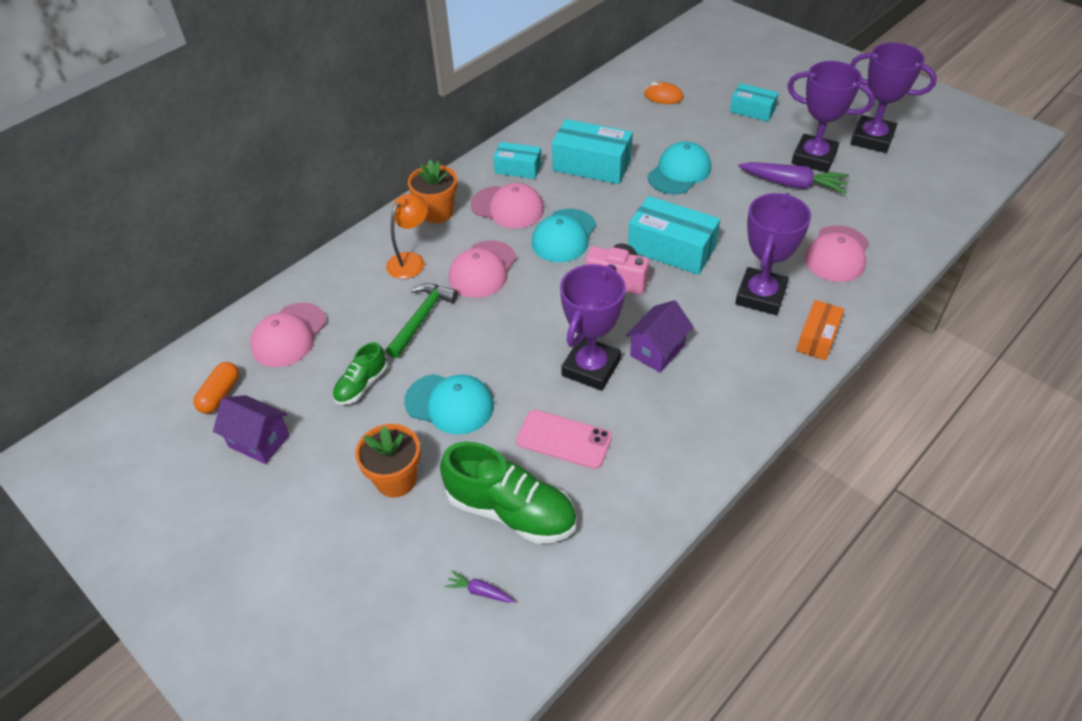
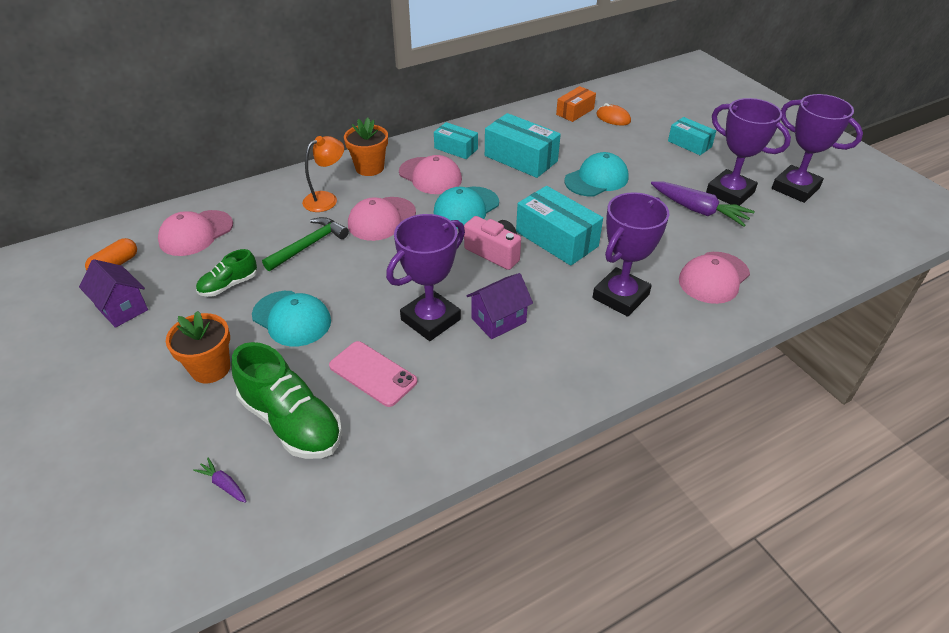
camera: 15 degrees right, 5 degrees down
(817, 338) = (658, 346): orange box -> orange box (575, 111)

